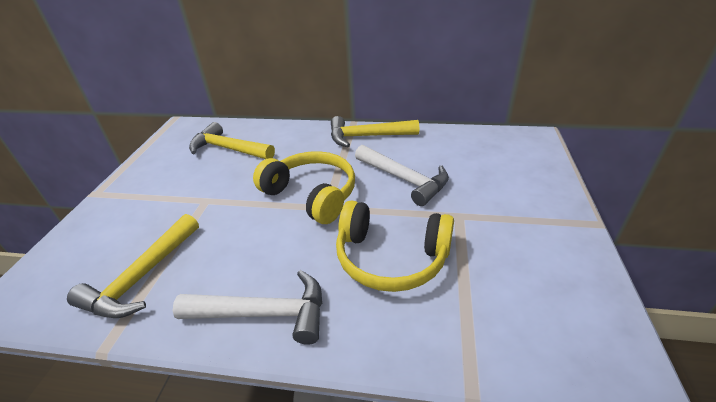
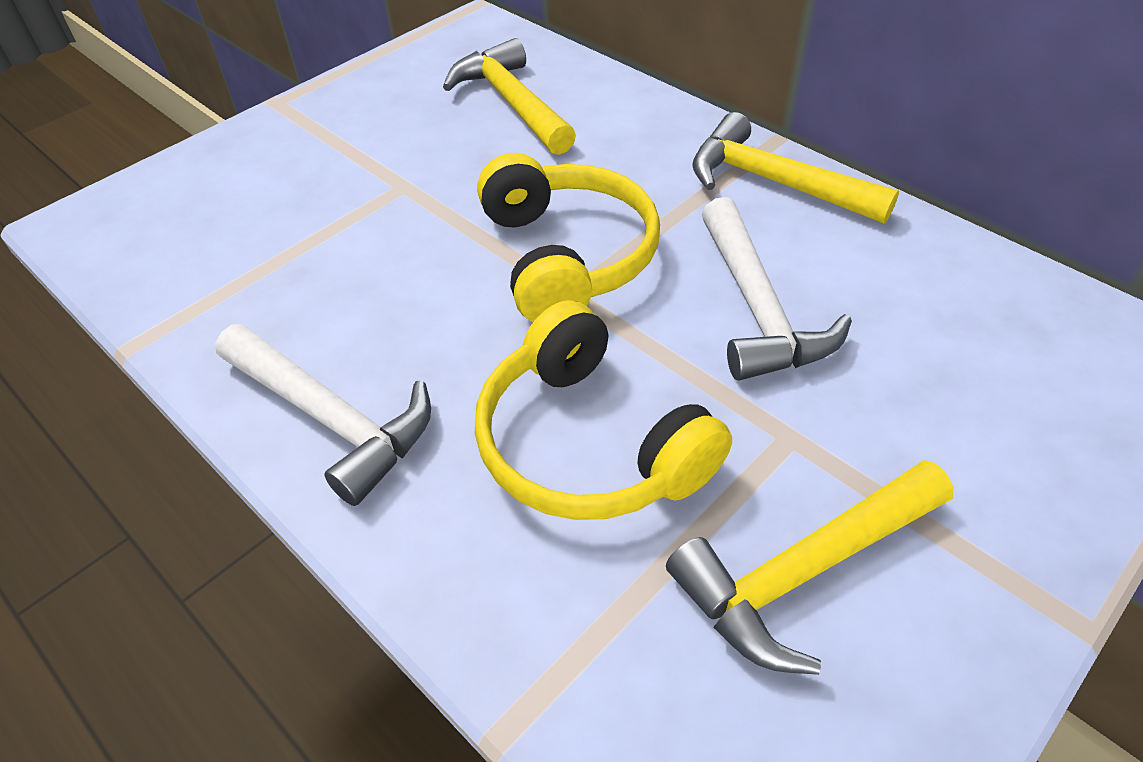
camera: 35 degrees right, 10 degrees up
(142, 277) = (234, 271): yellow hammer -> yellow hammer (803, 571)

